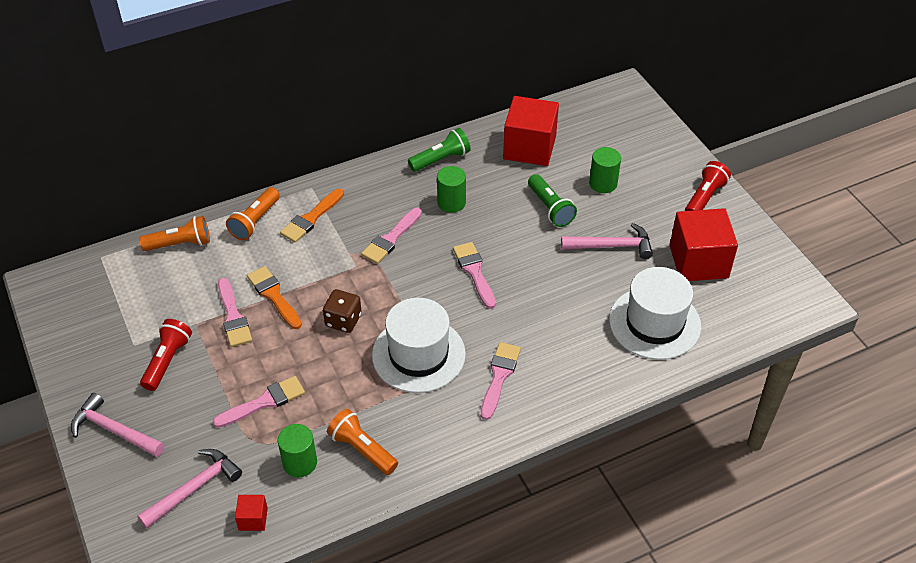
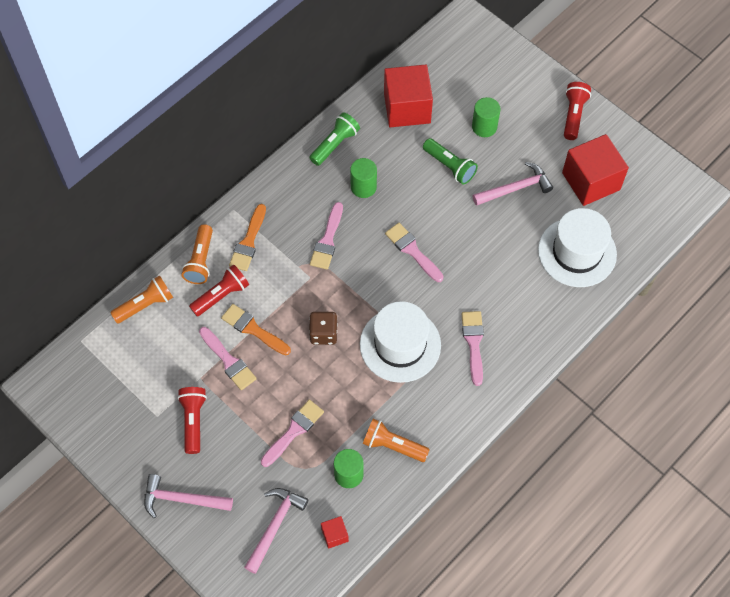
camera: 20 degrees left, 15 degrees up
(258, 257) = (221, 295): none -> red flashlight

